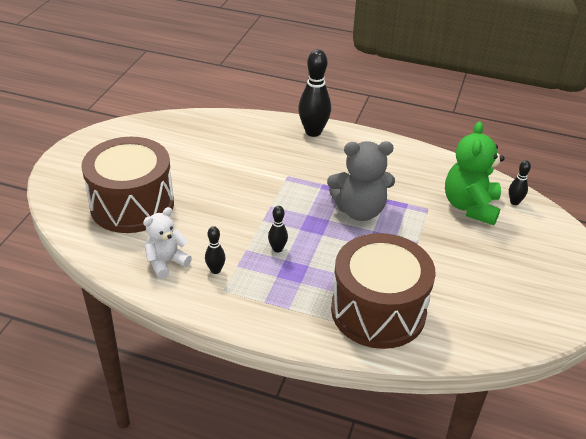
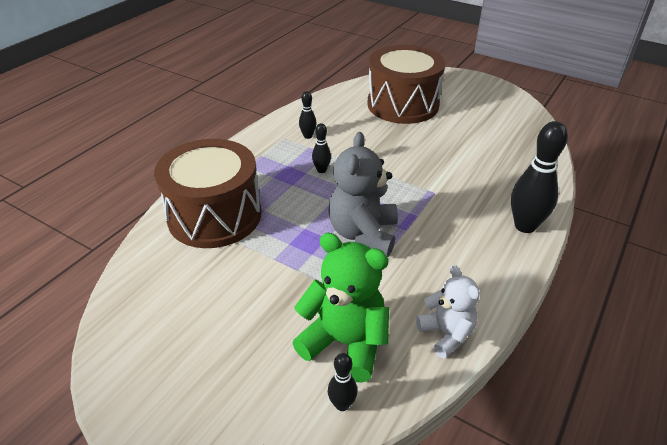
camera: 105 degrees right, 0 degrees up
(166, 262) = (326, 115): white teddy bear -> white teddy bear (446, 334)

